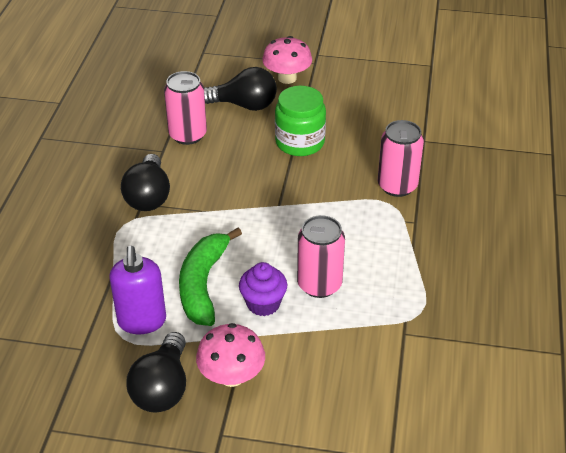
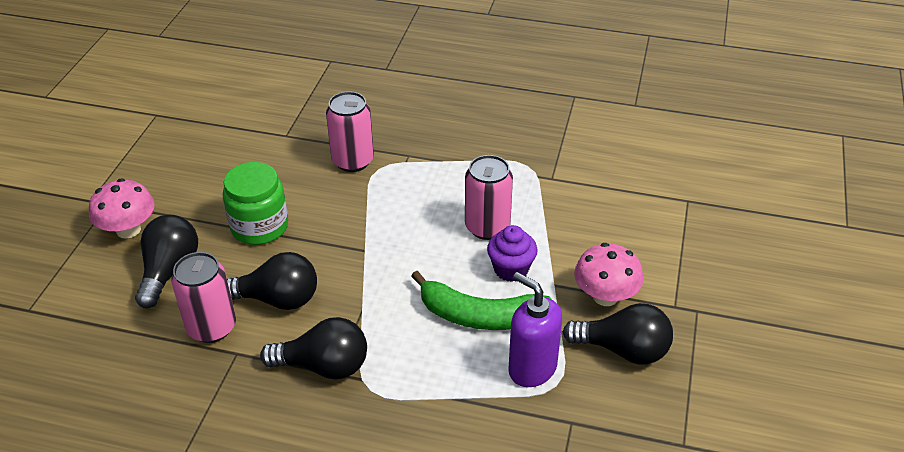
camera: 85 degrees left, 0 degrees up
(142, 321) = (532, 368): purple soap dispenser -> purple soap dispenser turned 135 degrees counterclockwise
(218, 163) = (277, 299): none -> black light bulb

